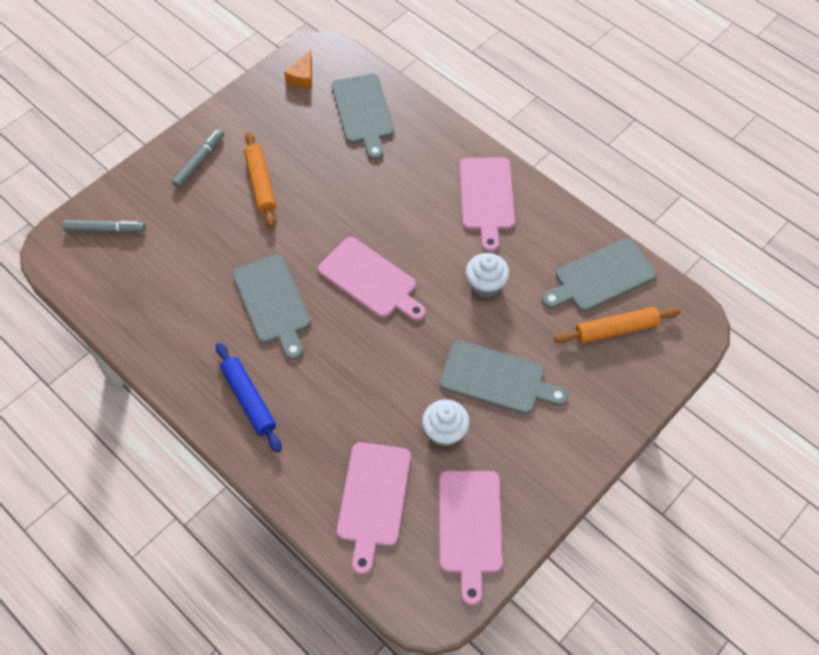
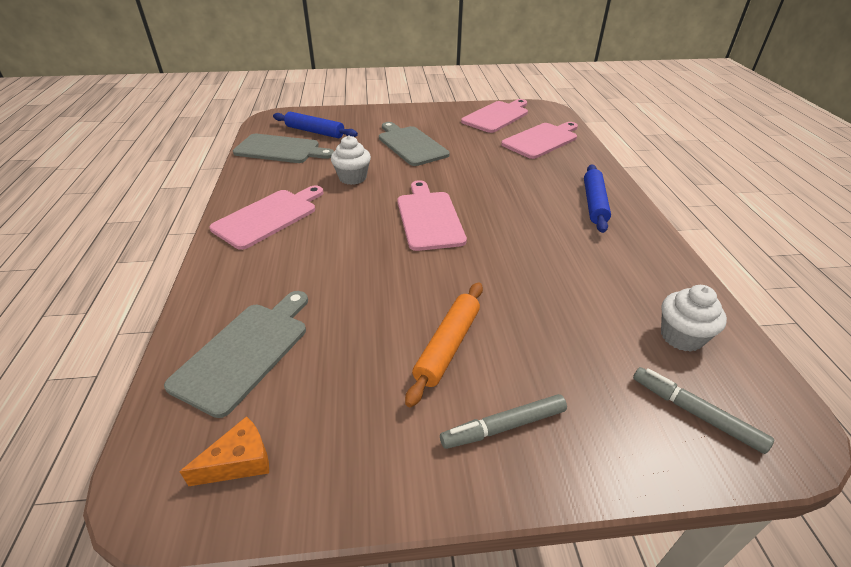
camera: 140 degrees left, 20 degrees down
(273, 303) = (527, 244): grey cutting board -> none
(445, 432) = (470, 142): white cupcake -> white cupcake (681, 336)
(616, 330) = (315, 132): orange rolling pin -> blue rolling pin

